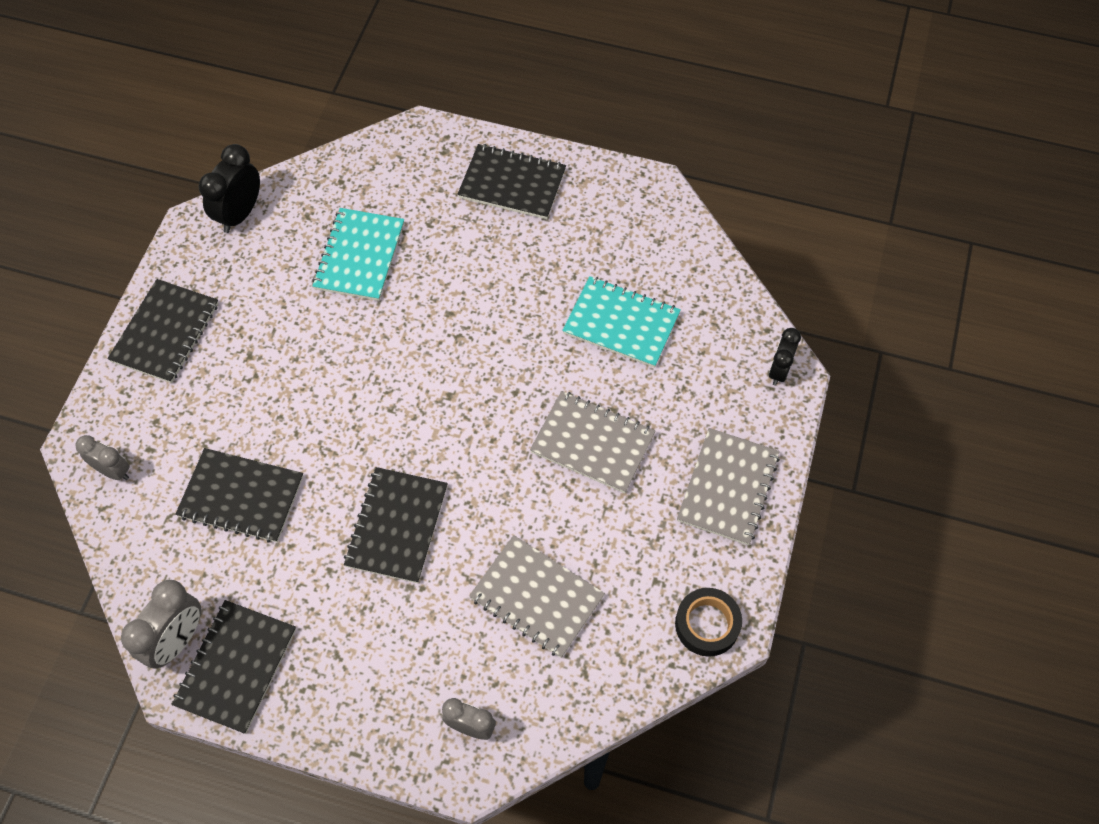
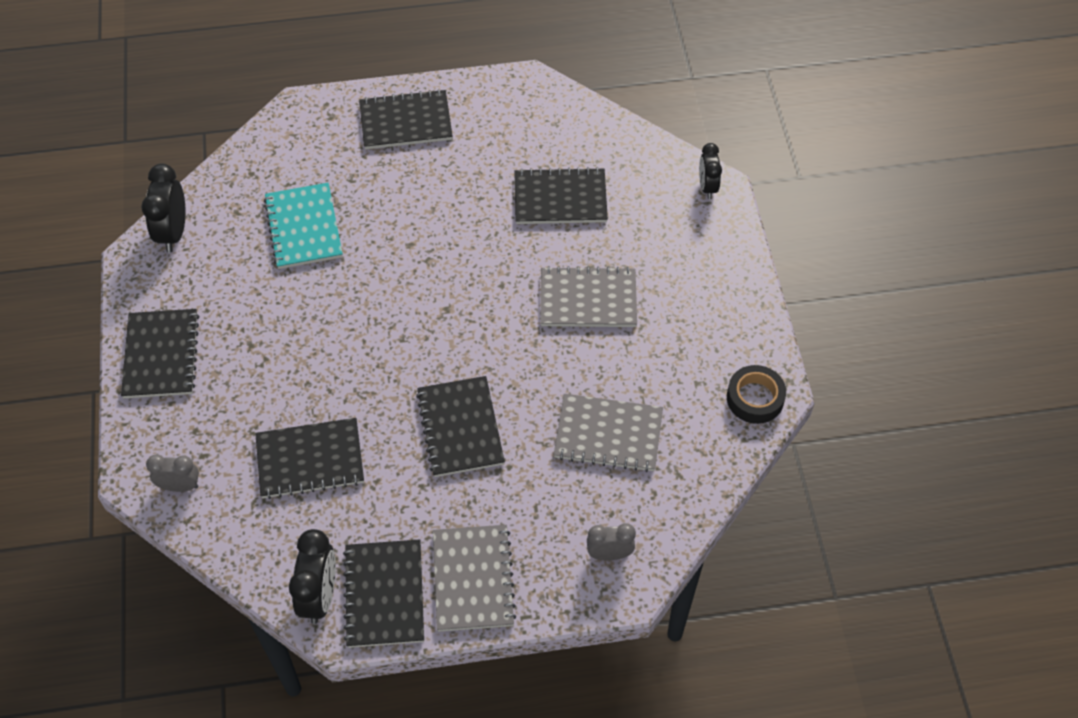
camera: 25 degrees left, 5 degrees down
(177, 640) = (320, 596): grey clock -> black clock
(621, 323) = (560, 198): turquoise notebook -> black notebook
(728, 487) = (715, 290): grey notebook -> grey notebook (473, 579)

